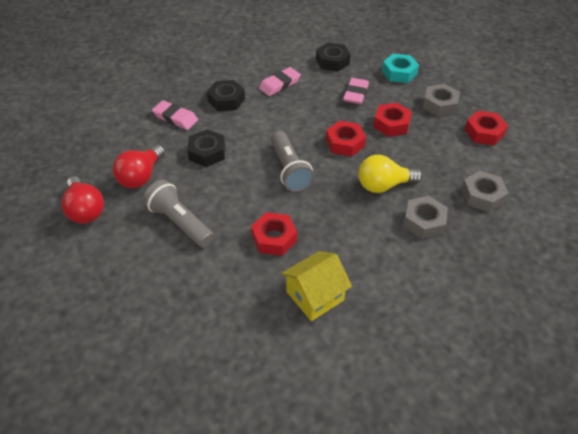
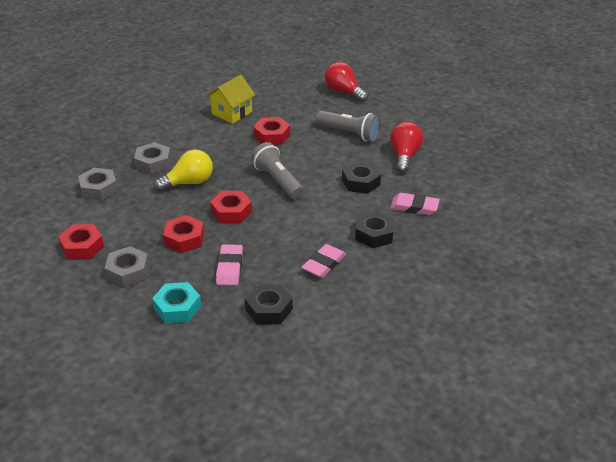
camera: 165 degrees right, 10 degrees down
(85, 210) = (428, 129): red light bulb -> red light bulb (344, 92)

